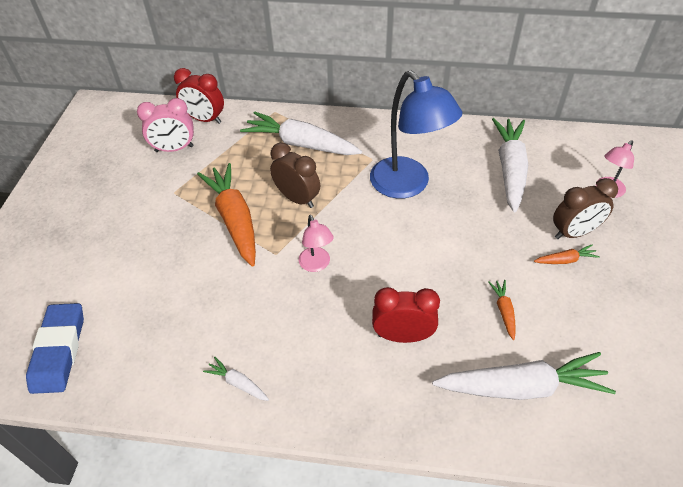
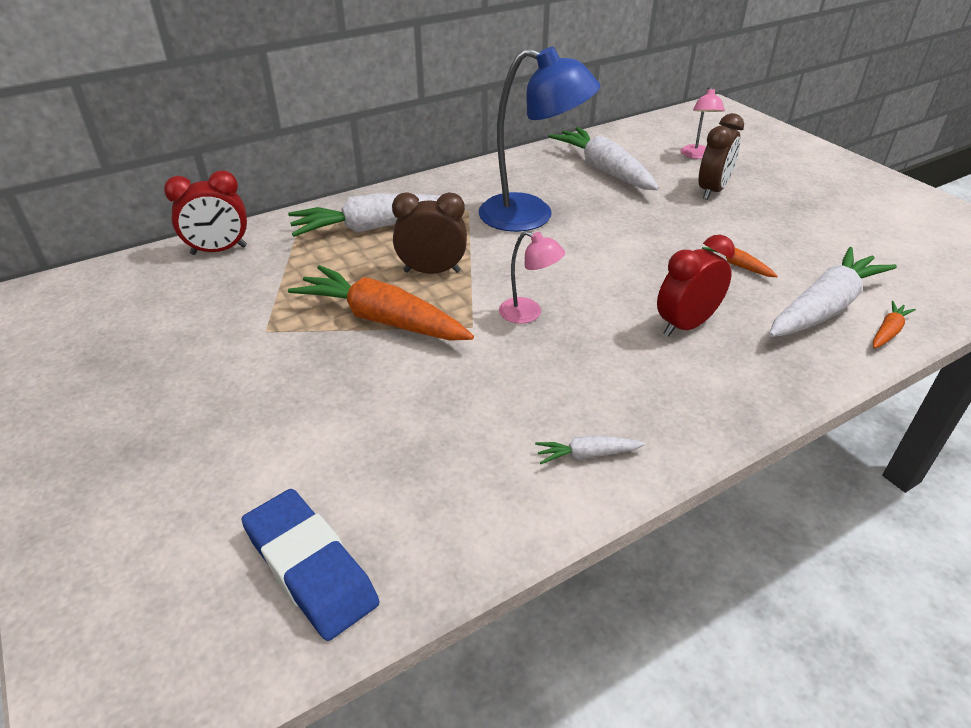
camera: 40 degrees left, 10 degrees down
(174, 149) = (211, 291): pink clock -> none
(565, 260) = (732, 210): orange carrot -> orange carrot (888, 332)

